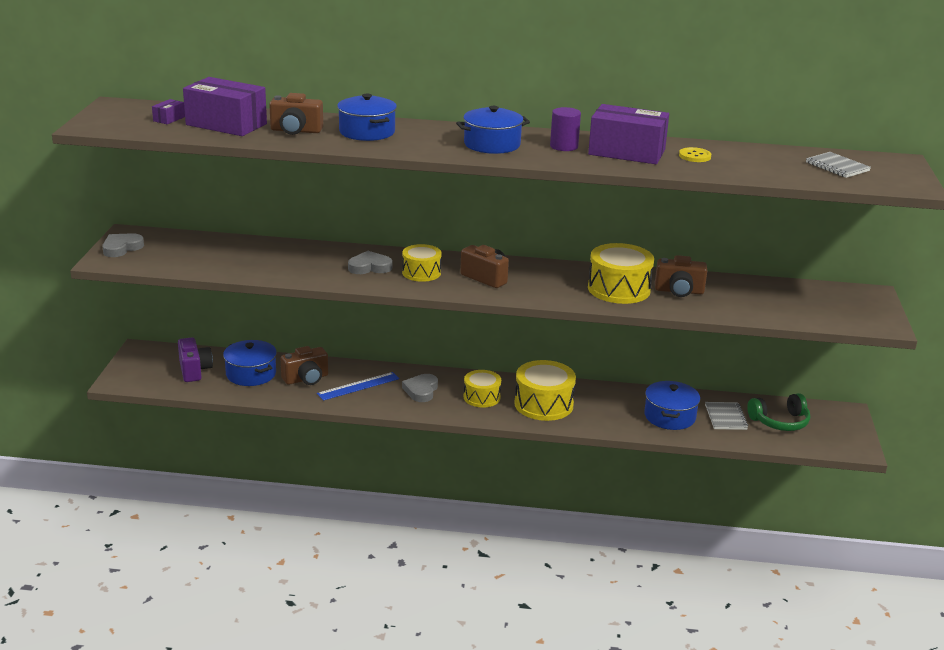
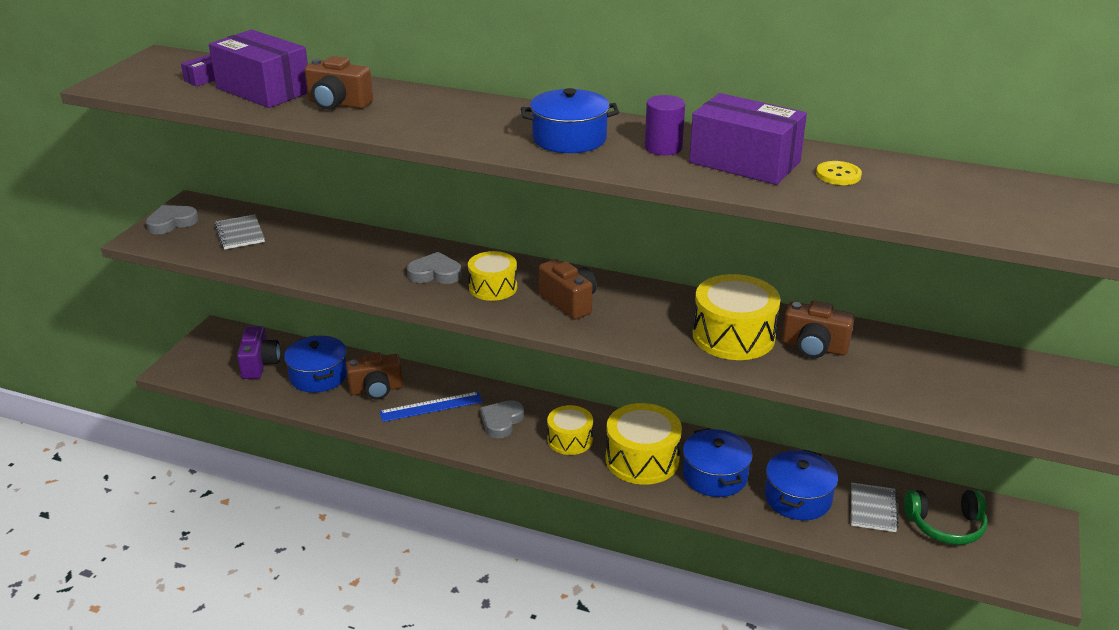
camera: 15 degrees right, 5 degrees up
(367, 132) = (423, 110): blue pot -> blue pot (715, 476)
(837, 167) = (1044, 207): grey notebook -> grey notebook (240, 234)

